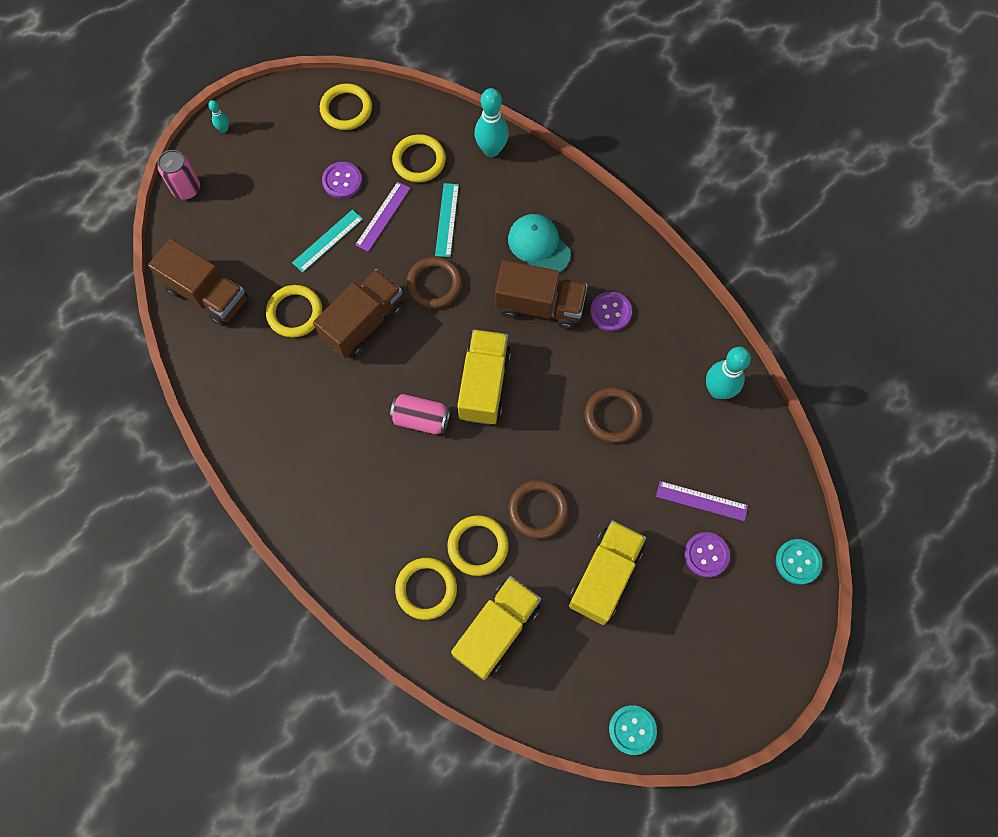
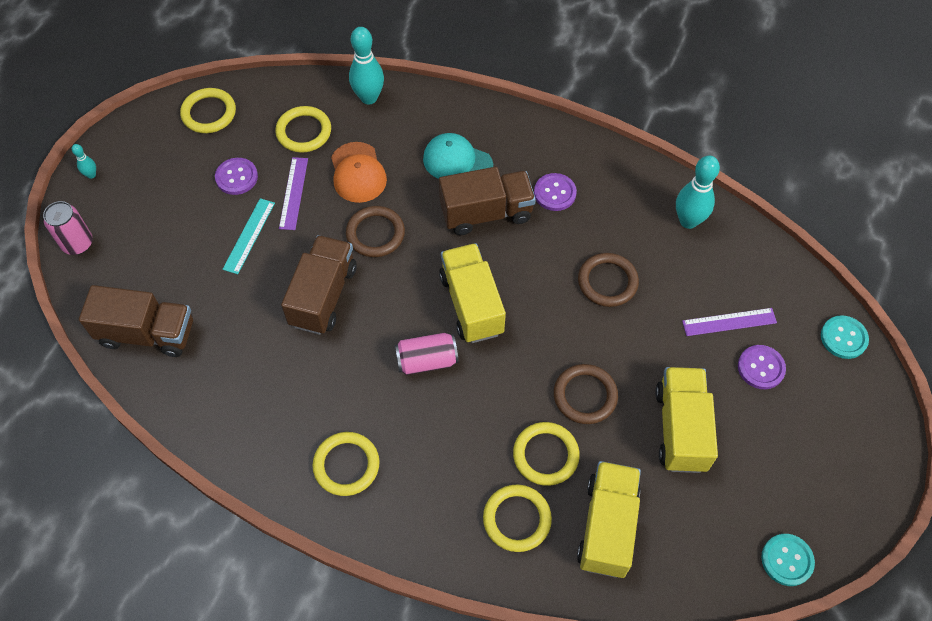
camera: 25 degrees left, 10 degrees down
(295, 313) = (248, 314): yellow ring -> yellow ring (346, 465)
(447, 220) = (358, 173): turquoise ruler -> orange cap

